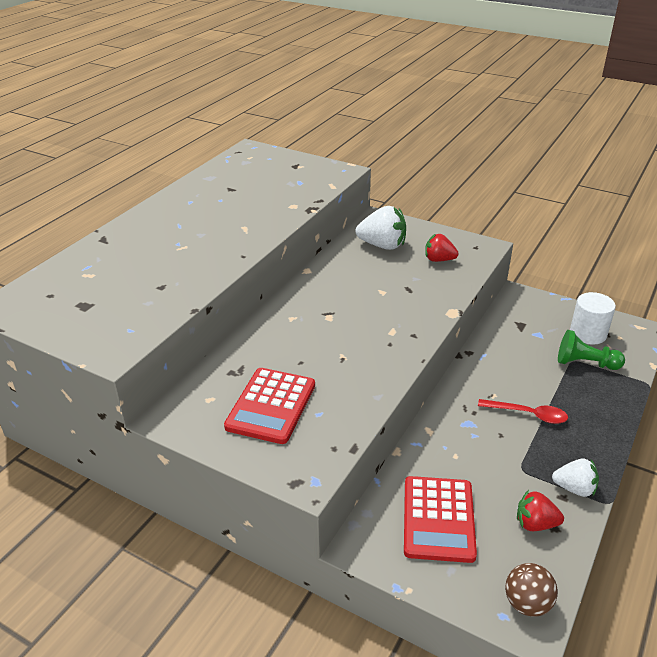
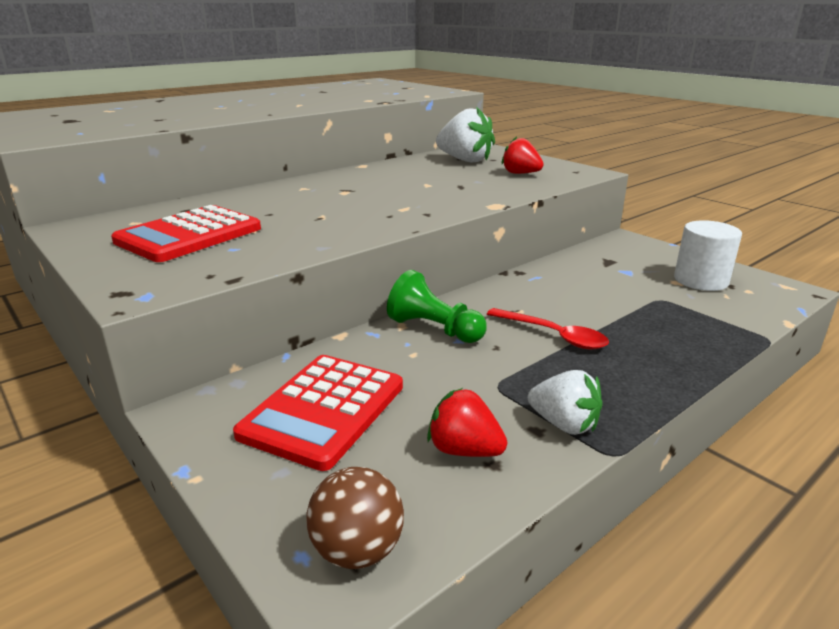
camera: 20 degrees right, 10 degrees down
(585, 363) = (677, 304): green pawn -> green pawn (434, 329)

